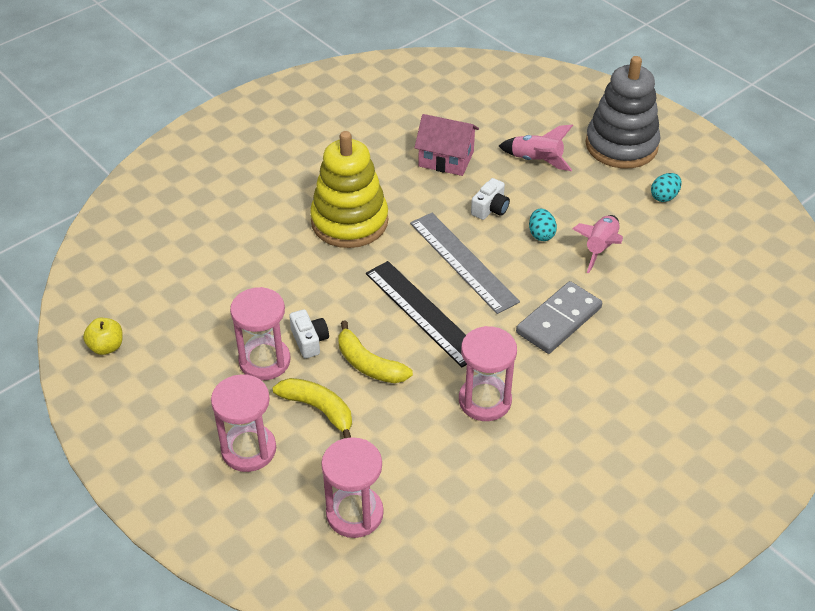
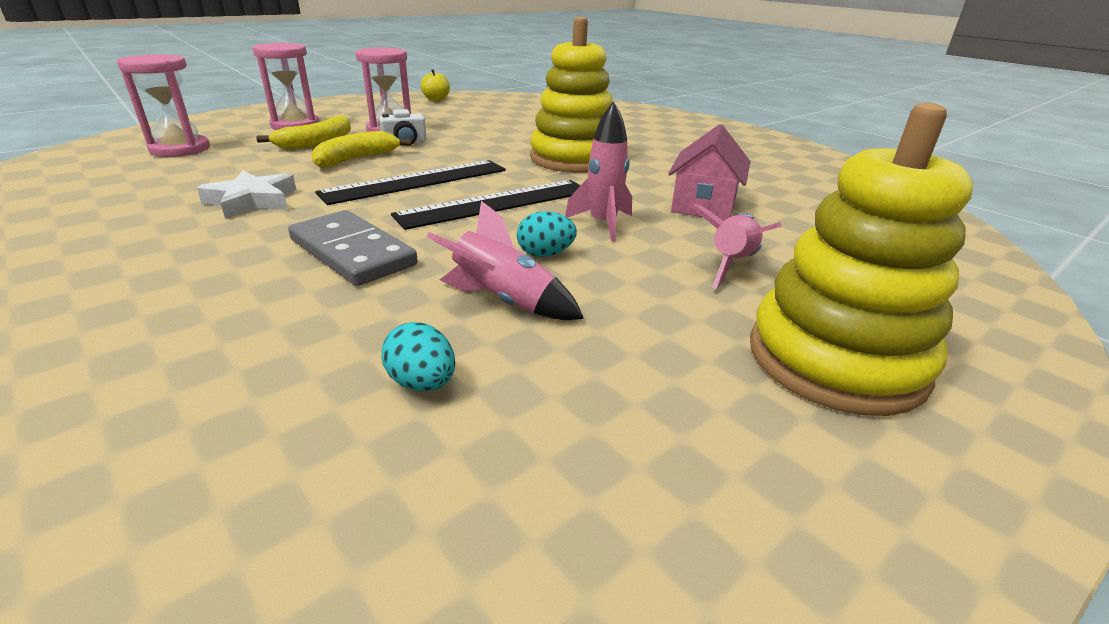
camera: 90 degrees right, 15 degrees down
(462, 262) = (496, 203): grey ruler -> black ruler
(485, 400) = (252, 201): pink hourglass -> white star
(490, 209) = (603, 224): white camera -> pink rocket
(621, 145) = (835, 360): grey stacking toy -> yellow stacking toy
(664, 197) = (669, 402): turquoise egg -> turquoise egg (422, 383)

